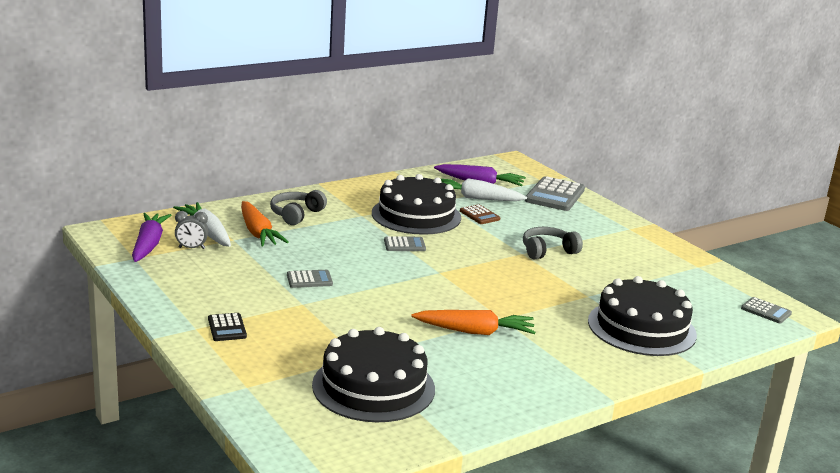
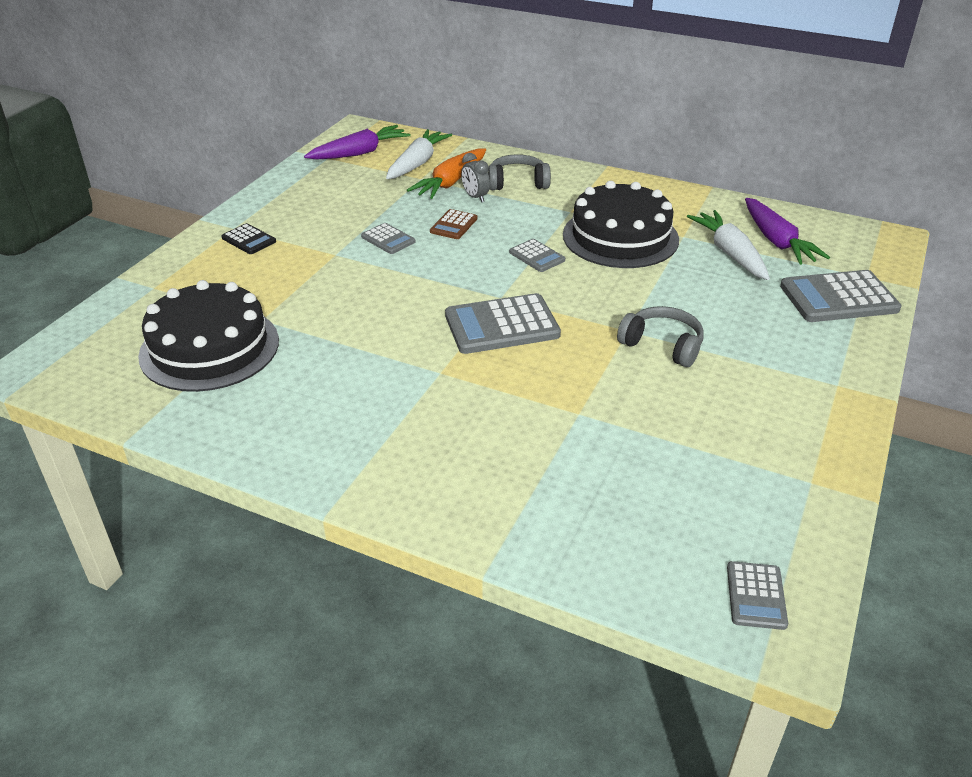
camera: 60 degrees right, 15 degrees up
(191, 248) = (378, 170): grey clock -> grey clock (475, 197)
(227, 328) = (249, 240): black calculator -> black calculator turned 90 degrees counterclockwise
(472, 283) = (502, 325): none -> grey calculator
(475, 332) = (387, 365): orange carrot -> none
(479, 215) = (686, 271): brown calculator -> brown calculator (453, 225)
(641, 328) = (544, 484): black cake -> none

